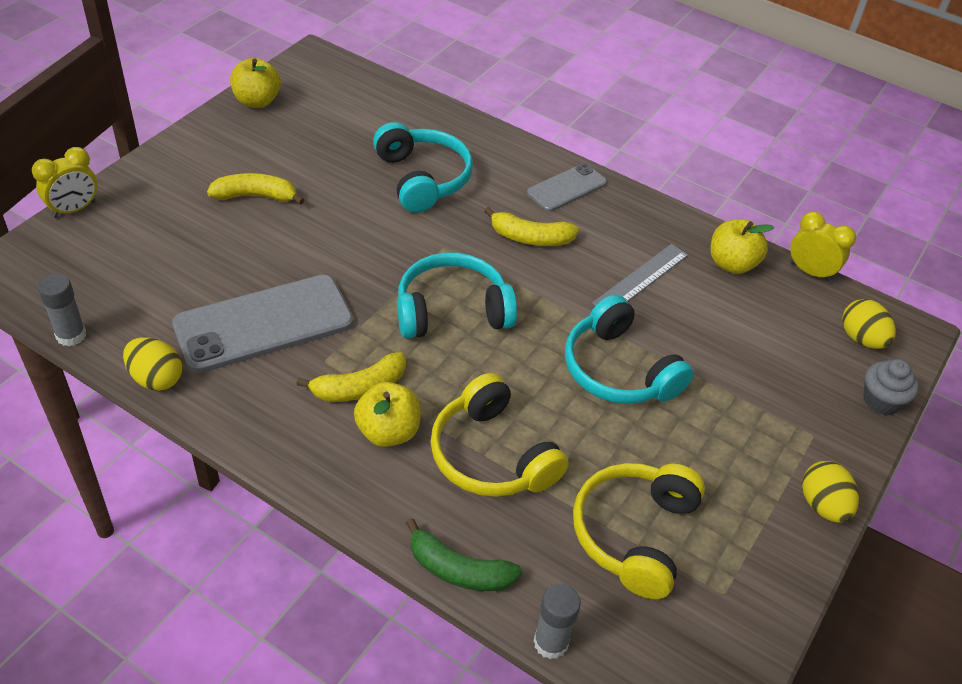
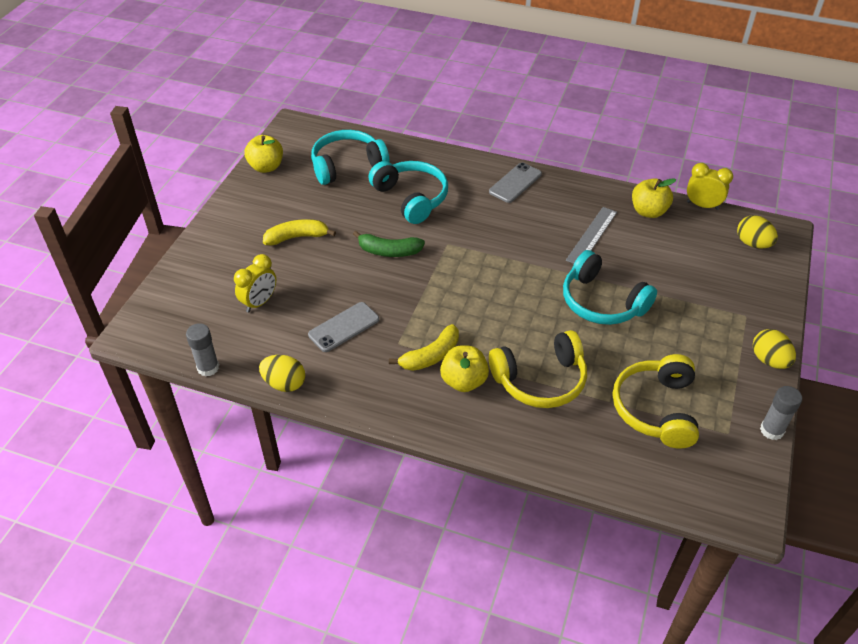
camera: 10 degrees left, 0 degrees up
(74, 209) = (167, 276): yellow clock -> yellow clock (259, 302)
(264, 324) = (344, 327): grey phone -> grey phone, size x0.56
(452, 310) = (472, 287): turquoise headphones -> turquoise headphones (347, 165)
(458, 570) = (550, 461): green banana -> green banana (389, 251)
(491, 455) = (540, 380): yellow headphones -> yellow headphones turned 60 degrees counterclockwise
(530, 238) = (505, 224): yellow banana -> none
(551, 642) = (630, 493): grey glue stick -> grey glue stick (771, 430)
(881, 401) = (780, 282): grey cupcake -> none

